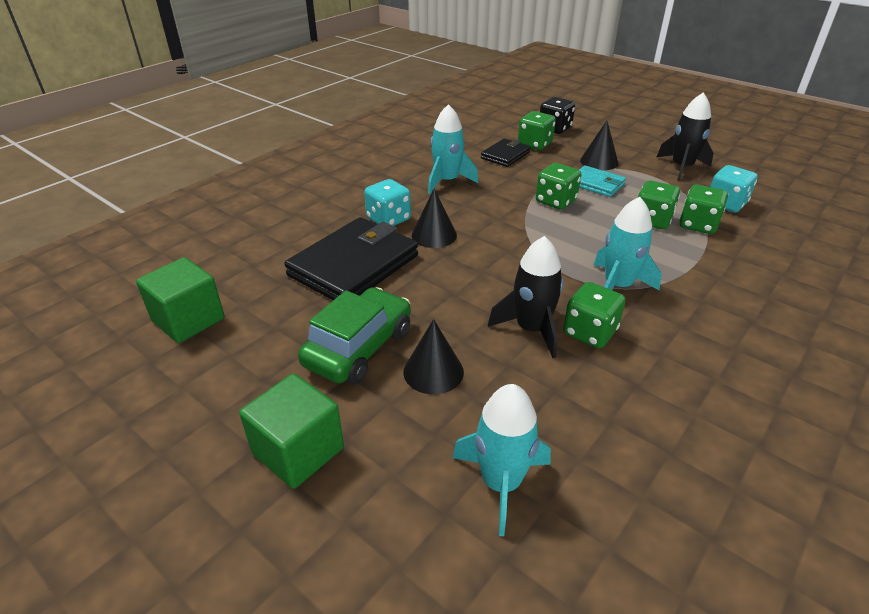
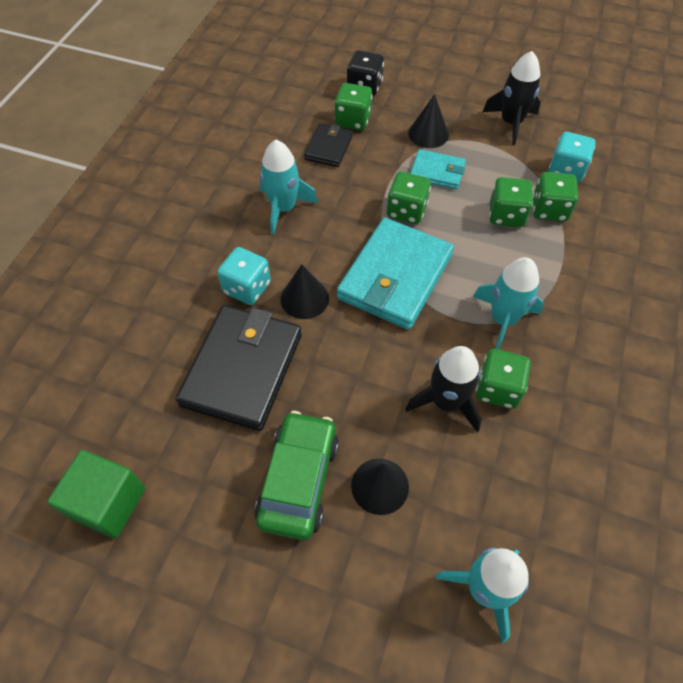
camera: 20 degrees left, 20 degrees up
(298, 451) = (301, 623): green cube -> none
(524, 238) = (395, 276): none -> turquoise wallet

